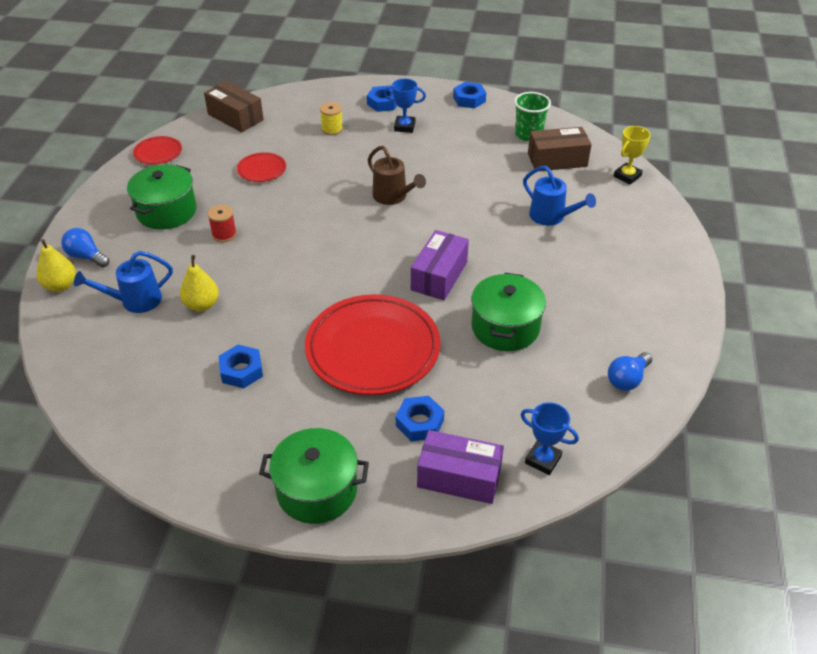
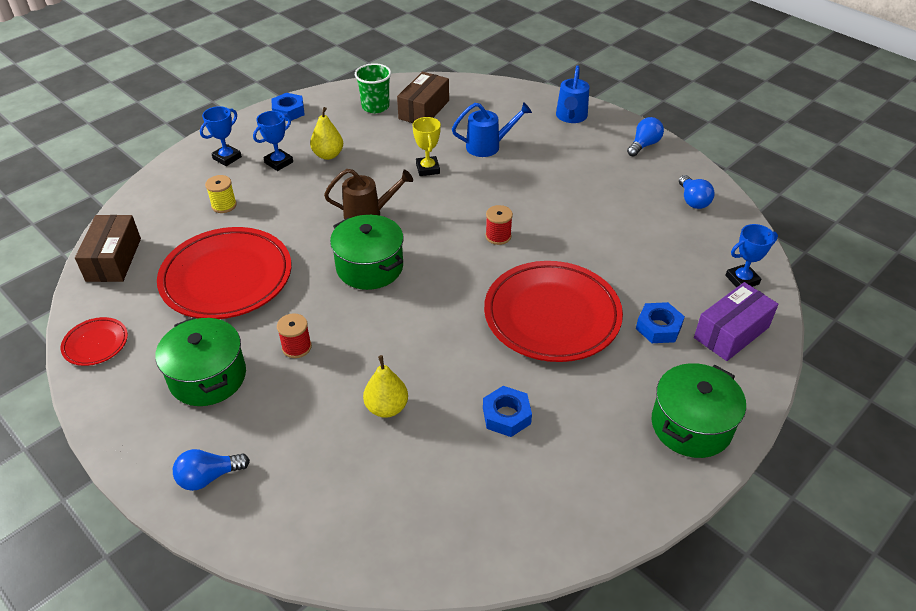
camera: 55 degrees left, 0 degrees up
(60, 285) = (235, 520): yellow pear -> yellow pear (328, 155)
(134, 301) = (328, 461): blue watering can -> blue watering can (571, 117)
(235, 117) = (113, 259): brown box -> brown box turned 75 degrees counterclockwise
(262, 170) = (227, 278): red plate -> red plate, size x2.22
(383, 103) = (227, 158): blue nut -> blue trophy
(439, 276) = (498, 236): purple box -> red spool
(505, 327) = (590, 230): green pot -> green pot (370, 267)
(627, 176) = (481, 90): yellow trophy -> yellow trophy (428, 169)
(675, 311) = (644, 145): none -> blue light bulb

